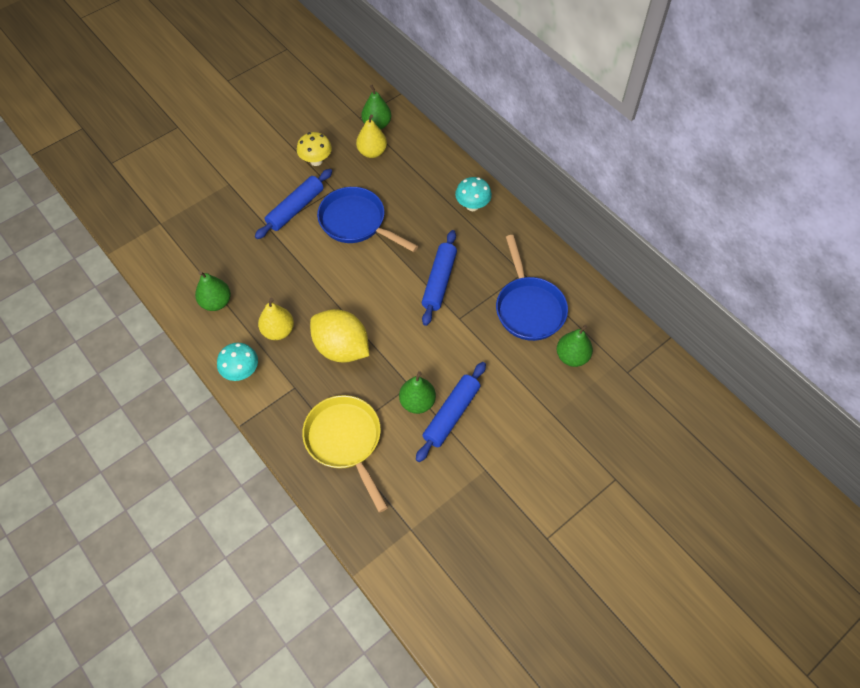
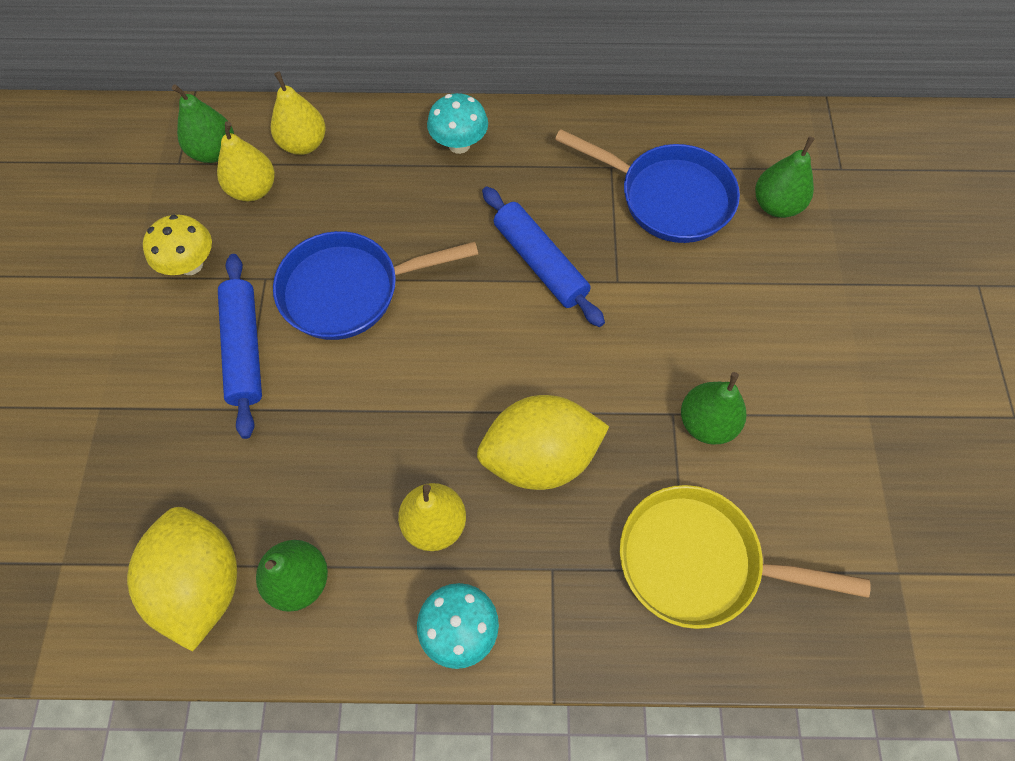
camera: 50 degrees left, 5 degrees up
(189, 272) = (202, 583): none -> yellow lemon
(413, 151) = (304, 144): none -> yellow pear
(451, 414) = (757, 395): blue rolling pin -> none

